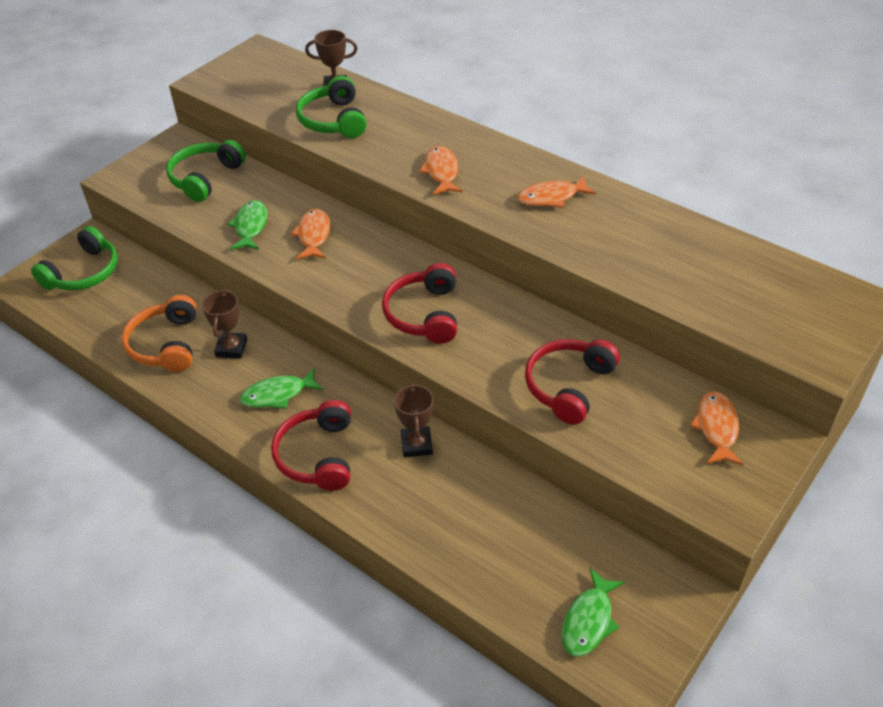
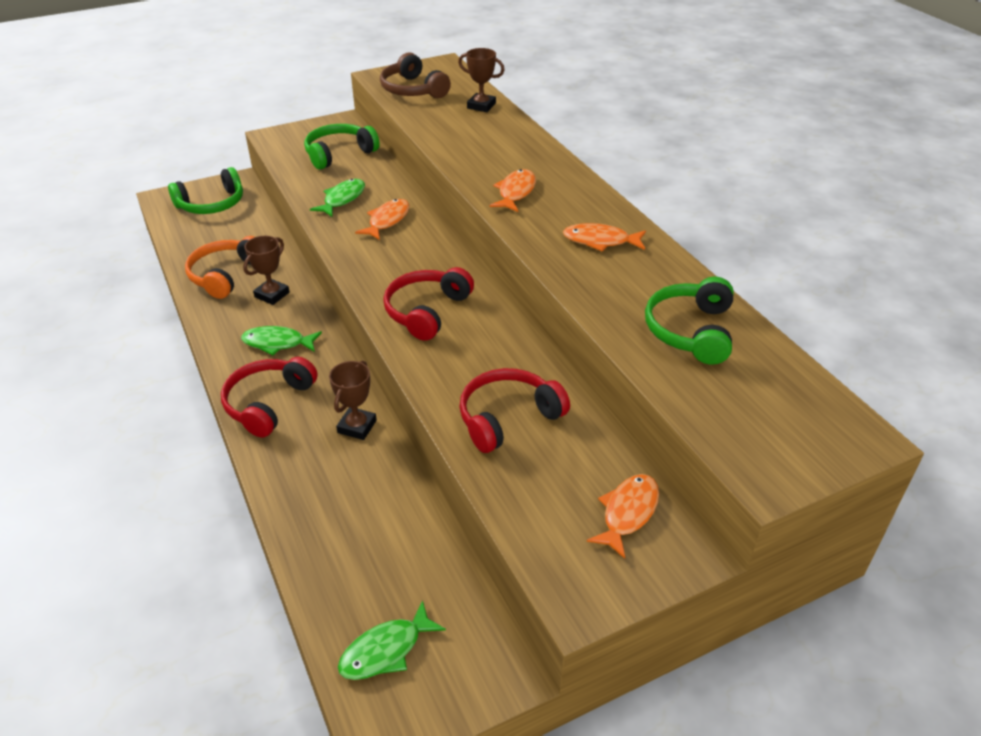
camera: 25 degrees right, 5 degrees down
(252, 88) = (413, 90): none -> brown headphones
(333, 120) = (457, 129): green headphones -> green headphones (690, 331)

